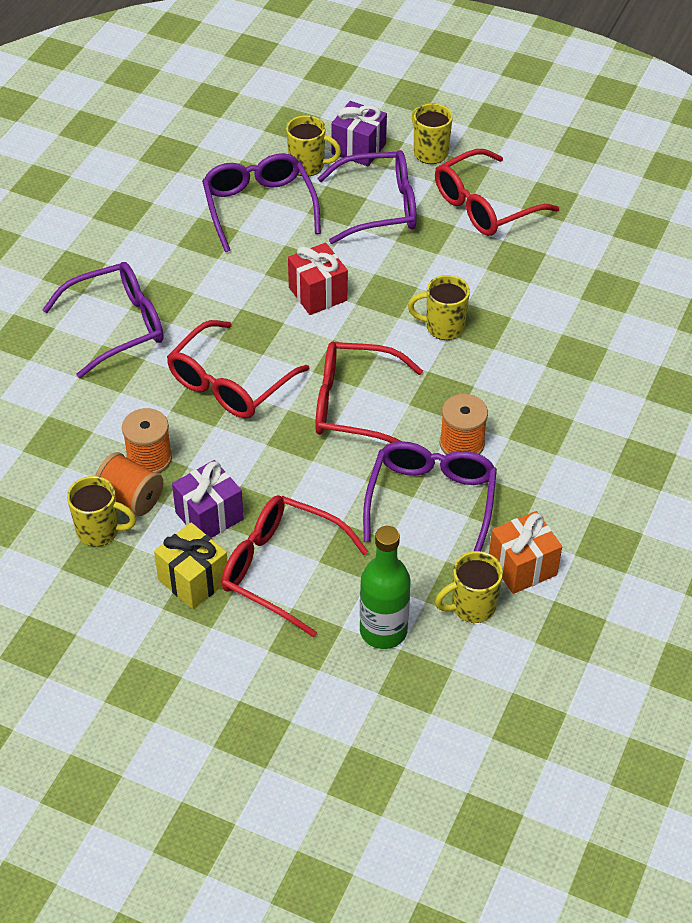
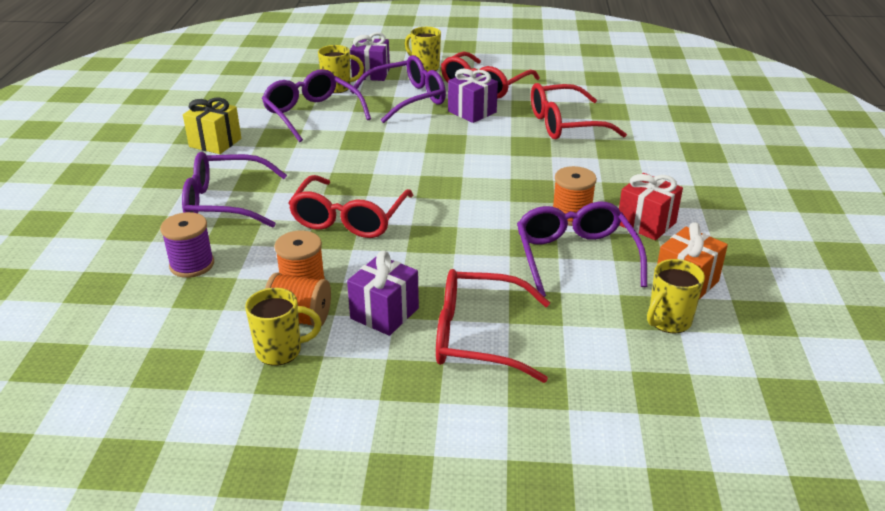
camera: 20 degrees left, 15 degrees down
(56, 403) = (192, 265): none -> purple spool
(116, 326) = (226, 203): purple glasses -> purple glasses turned 135 degrees counterclockwise
(193, 580) = (398, 367): yellow gift -> yellow gift (215, 143)
(318, 294) = (390, 152): red gift -> red gift (646, 223)
(355, 405) = (467, 210): red glasses -> red glasses (565, 124)
(383, 631) = (605, 360): green bottle -> none
(443, 327) = (503, 152): yellow mug -> none
(444, 250) = (472, 112): none -> purple gift

